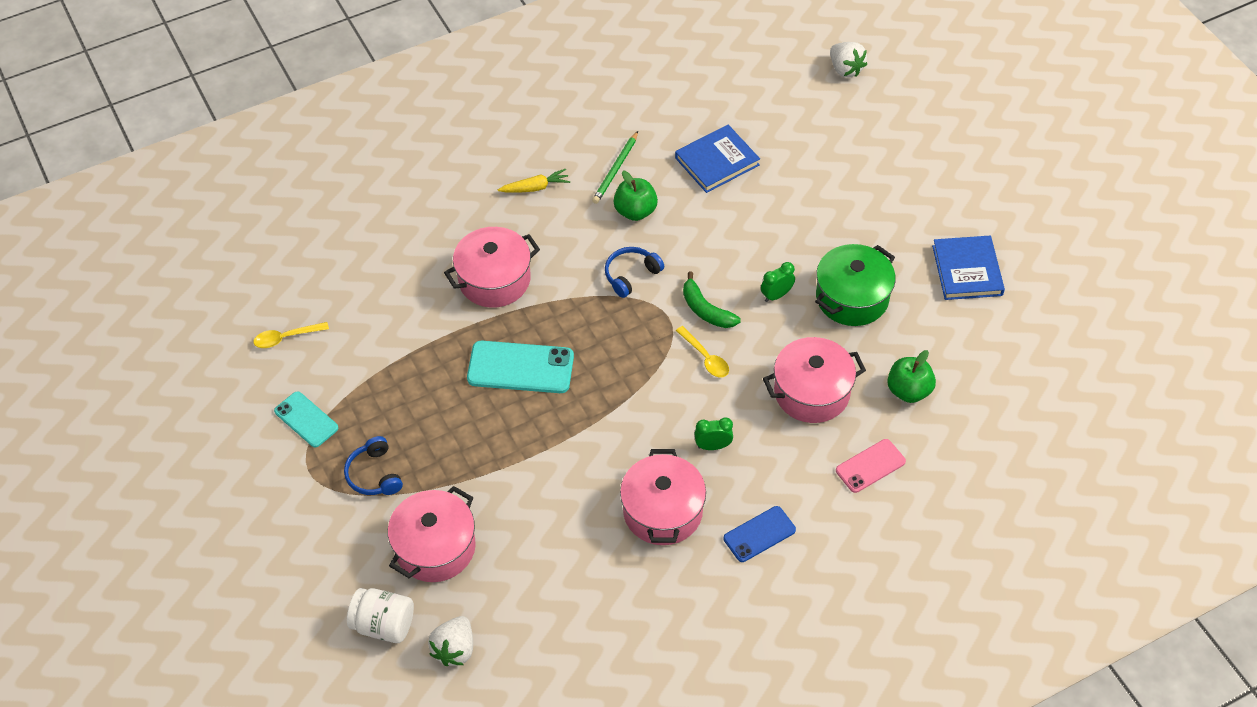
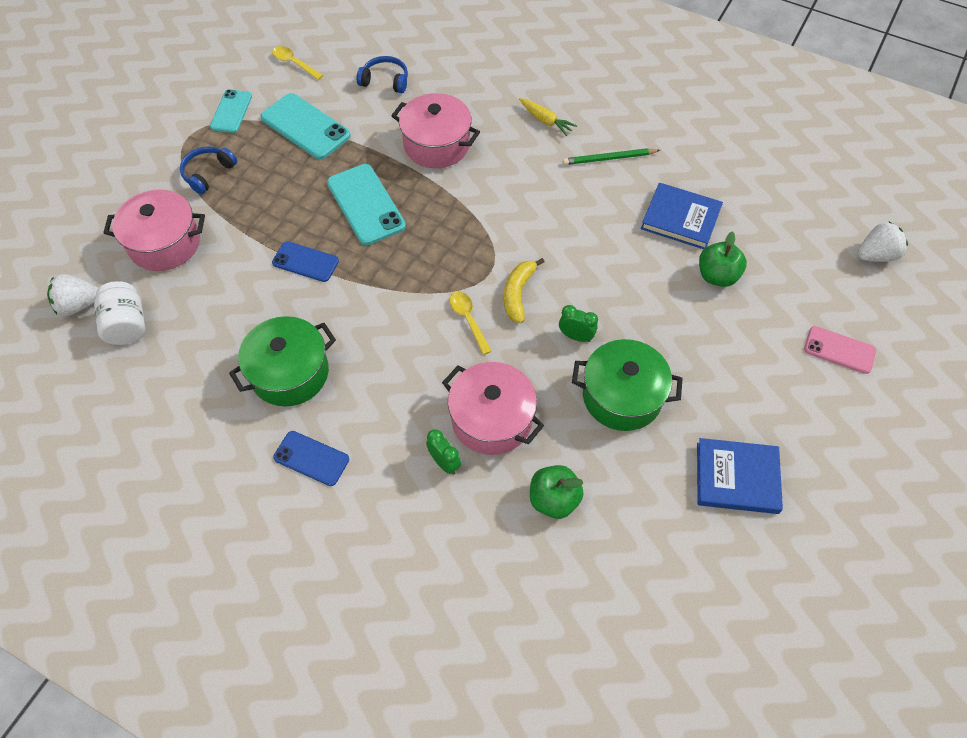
camera: 55 degrees right, 5 degrees up
(382, 368) = (305, 127): none -> turquoise phone
(384, 624) = (79, 250): white jar -> white jar (127, 325)
(550, 444) = (305, 262): none -> blue phone
(631, 275) = (512, 225): blue headphones -> blue headphones (385, 81)
(635, 211) = (578, 193): green apple -> green apple (717, 276)
(663, 511) = (290, 373): pink pot -> green pot
(705, 357) = (468, 320): yellow spoon -> yellow spoon turned 135 degrees clockwise
(706, 310) = (518, 294): green banana -> yellow banana
(713, 446) = (380, 374): green clock -> green clock (444, 463)
(845, 69) = (875, 255): white strawberry -> white strawberry turned 135 degrees counterclockwise
(870, 466) = (444, 511): pink phone -> pink phone (839, 350)
(967, 270) = (737, 478): blue book -> blue book turned 45 degrees clockwise

